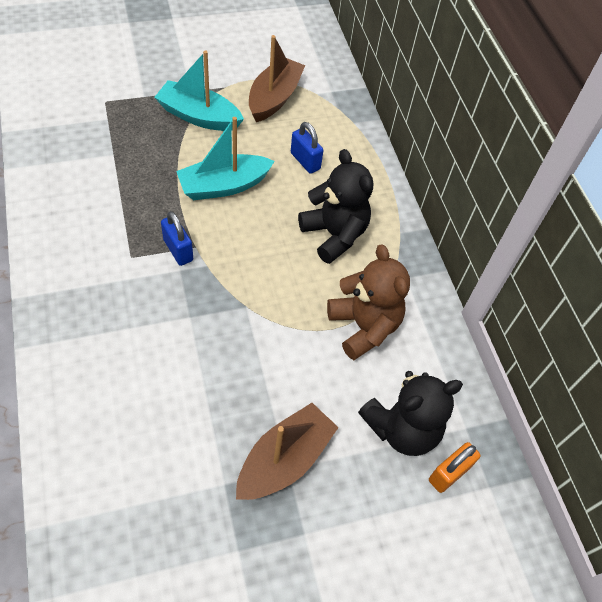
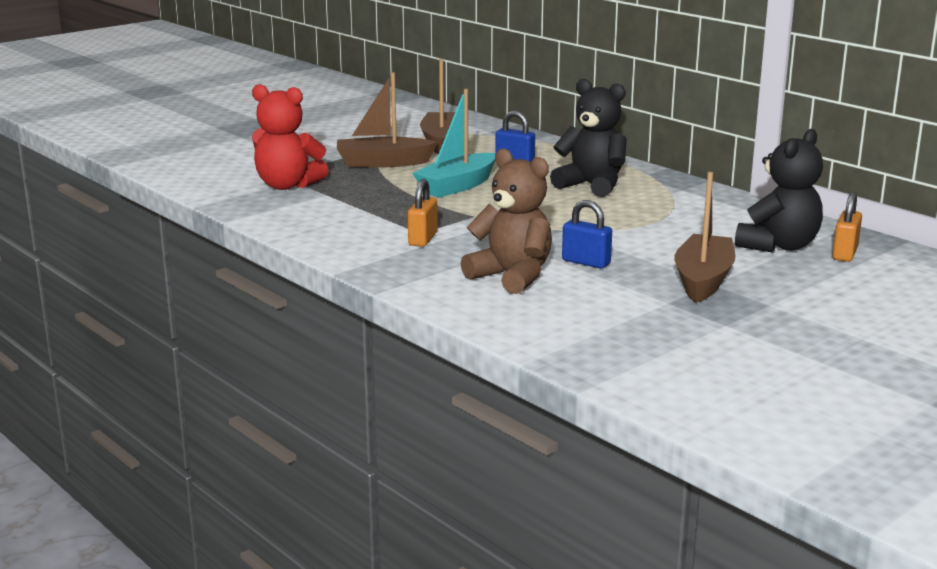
camera: 20 degrees left, 35 degrees down
(96, 125) = (287, 185): none -> red teddy bear
(123, 270) = (423, 239): none -> orange padlock
(178, 250) = (461, 220): blue padlock -> blue padlock (586, 262)
(199, 116) = (383, 163): turquoise boat -> brown boat
(364, 327) = (679, 215): brown teddy bear -> brown teddy bear (512, 276)

